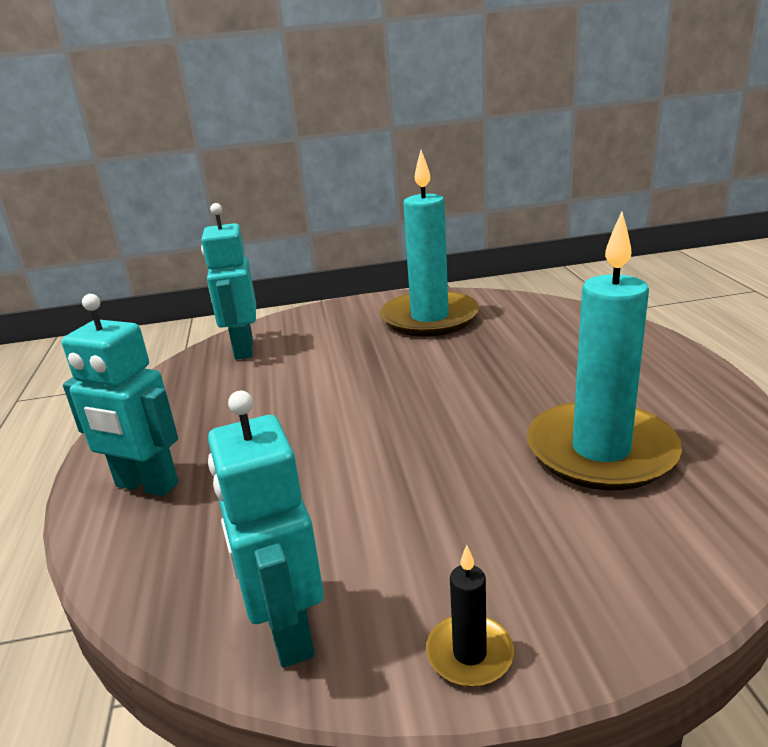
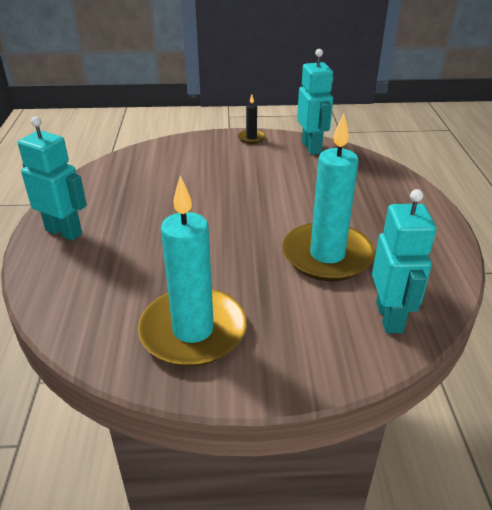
camera: 175 degrees left, 10 degrees up
(146, 485) = (401, 202): turquoise robot -> turquoise robot (64, 232)
(601, 451) = (154, 187): turquoise candle -> turquoise candle (327, 255)

